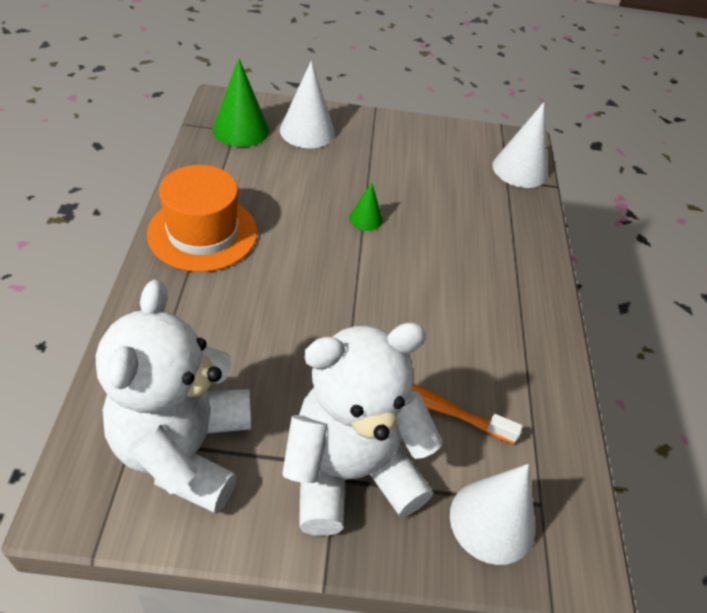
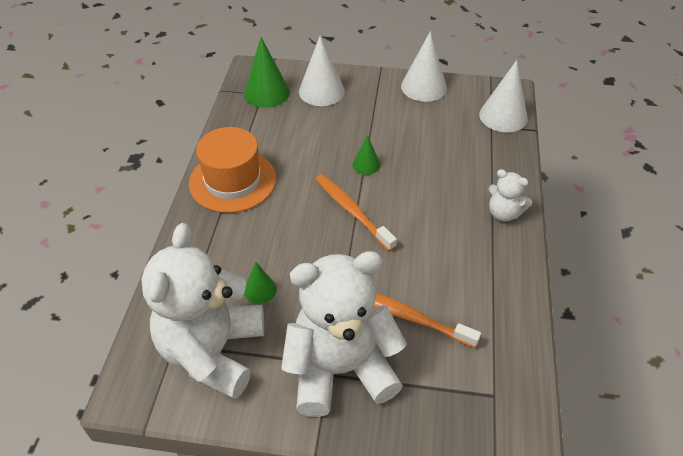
camera: 10 degrees right, 0 degrees up
(242, 369) = (260, 290): none -> green cone
(352, 274) = (352, 211): none -> orange toothbrush
(492, 521) = (452, 408): white cone -> white cone (423, 87)
(531, 281) = (503, 213): none -> white teddy bear

